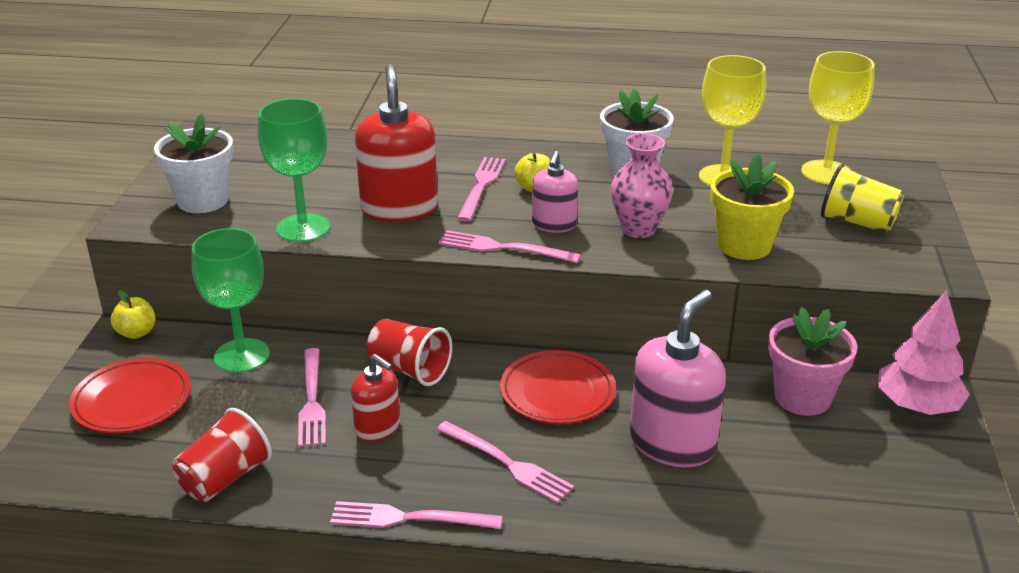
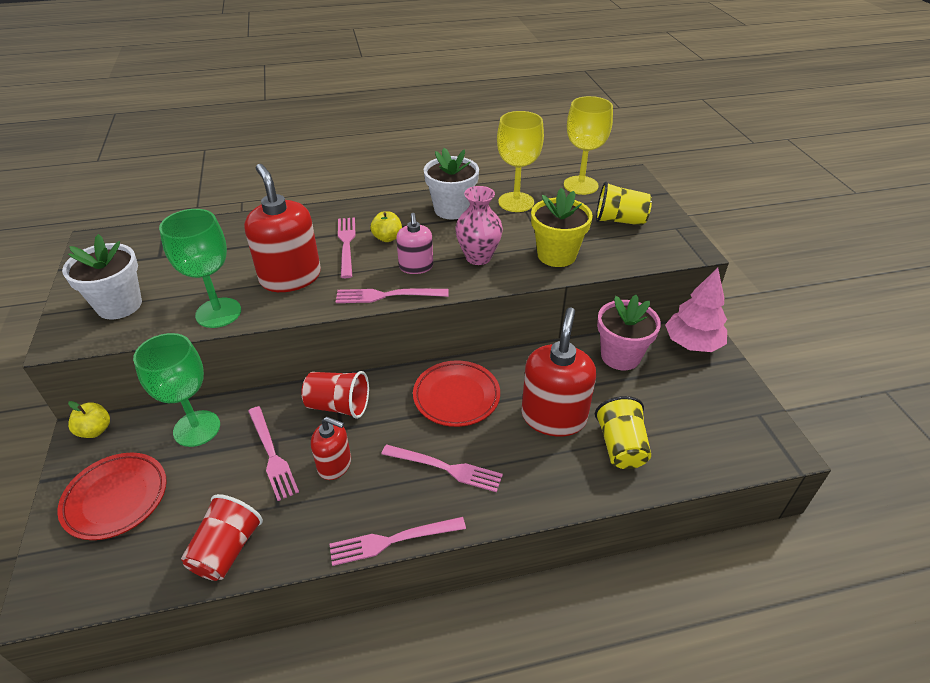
camera: 20 degrees left, 10 degrees up
(672, 443) = (553, 417): pink soap dispenser -> red soap dispenser
(746, 496) = (621, 446): none -> yellow cup

